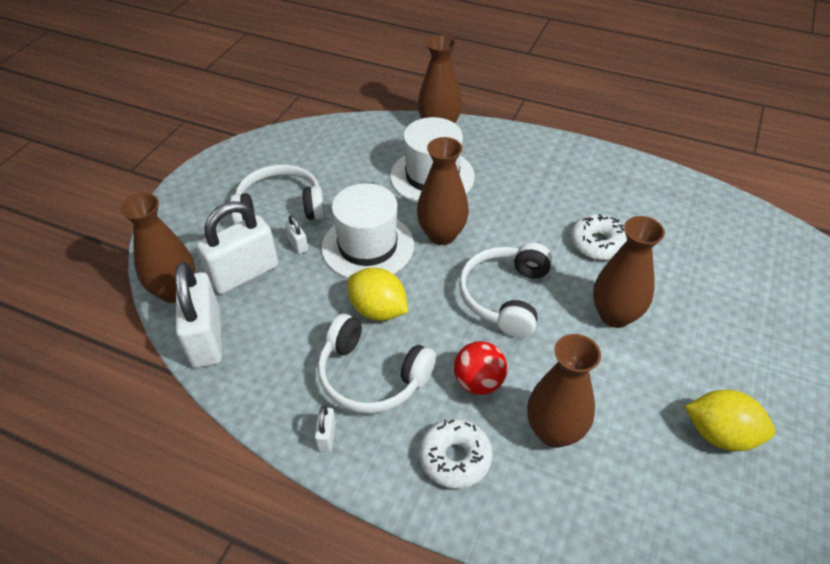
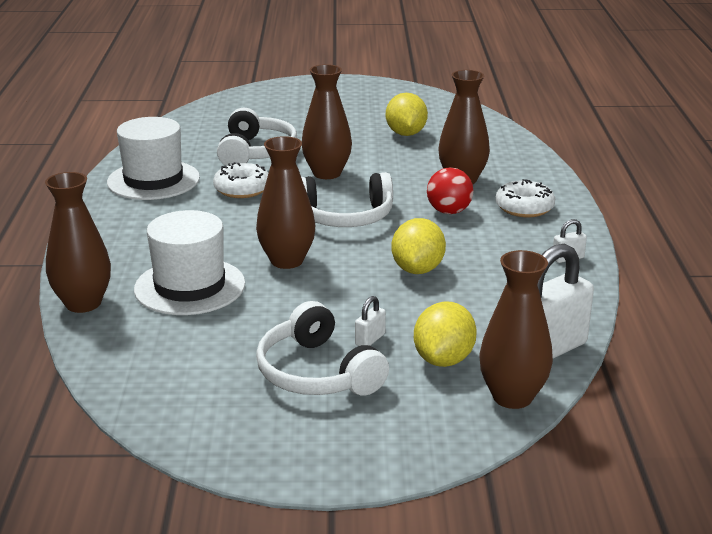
camera: 115 degrees left, 20 degrees down
(244, 274) = (444, 359): white padlock -> yellow lemon
(368, 246) = (337, 296): white hat -> white hat (153, 180)
(371, 376) = (492, 254): white headphones -> white headphones (256, 152)

